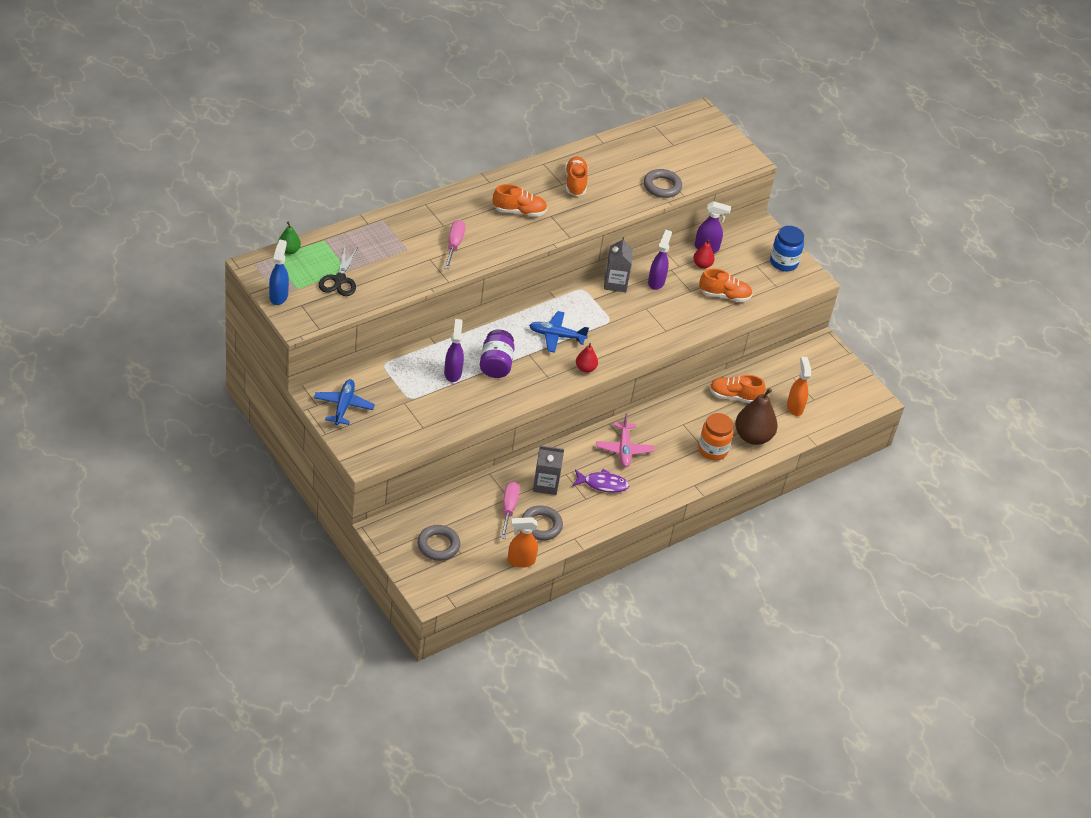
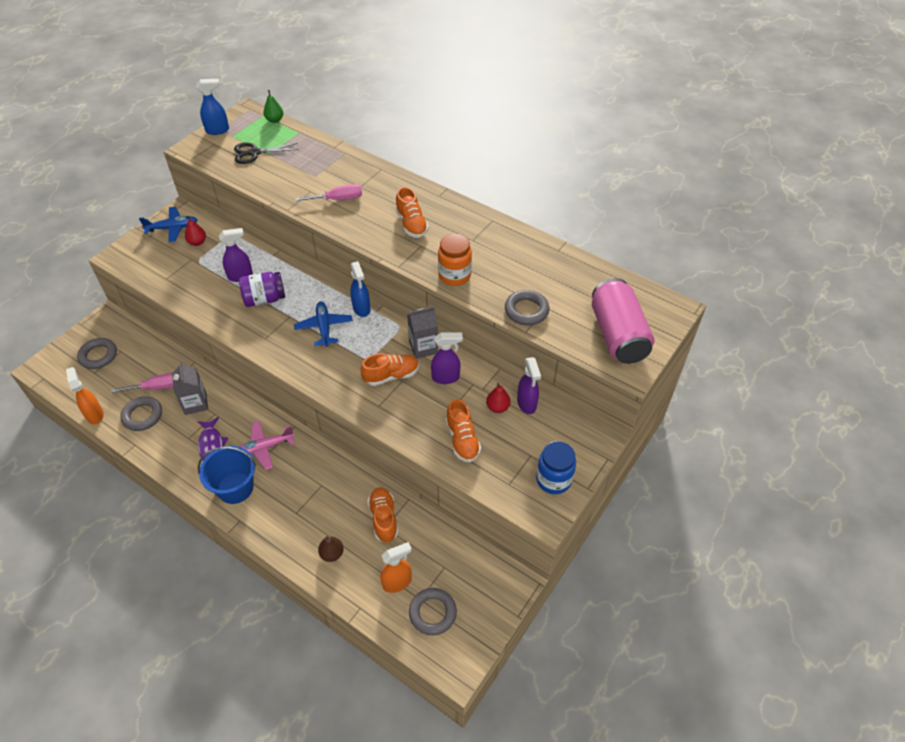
camera: 75 degrees right, 5 degrees up
(546, 305) = (361, 309): none -> blue spray bottle
(575, 183) = (481, 248): orange shoe -> orange shoe (391, 376)
(585, 368) = (290, 360): red pear -> red pear (197, 242)
(659, 479) = (235, 488): none -> blue bucket
(712, 152) = (617, 335): none -> pink can
(712, 450) = (296, 522): orange jar -> orange jar (454, 275)
(753, 437) = (332, 554): brown pear -> brown pear, size x0.52
(828, 396) = (432, 613): none -> grey ring

